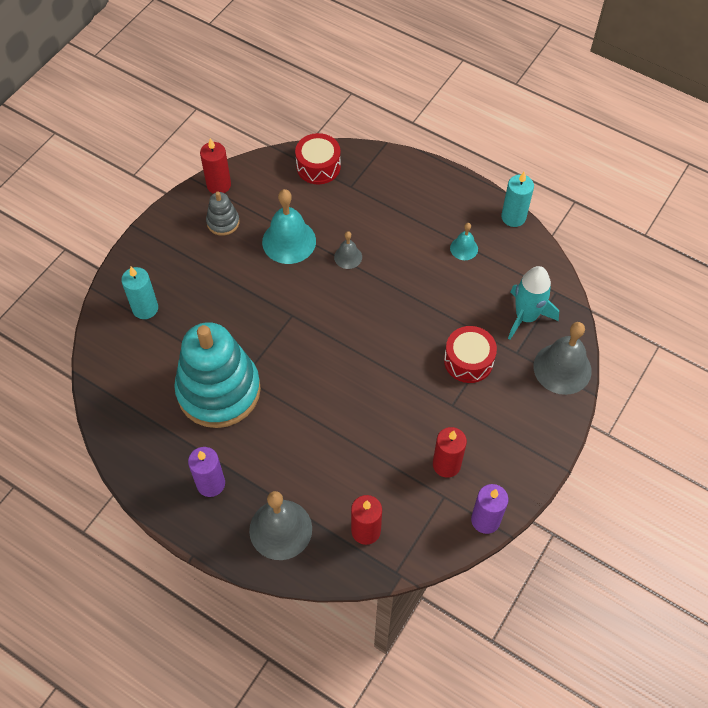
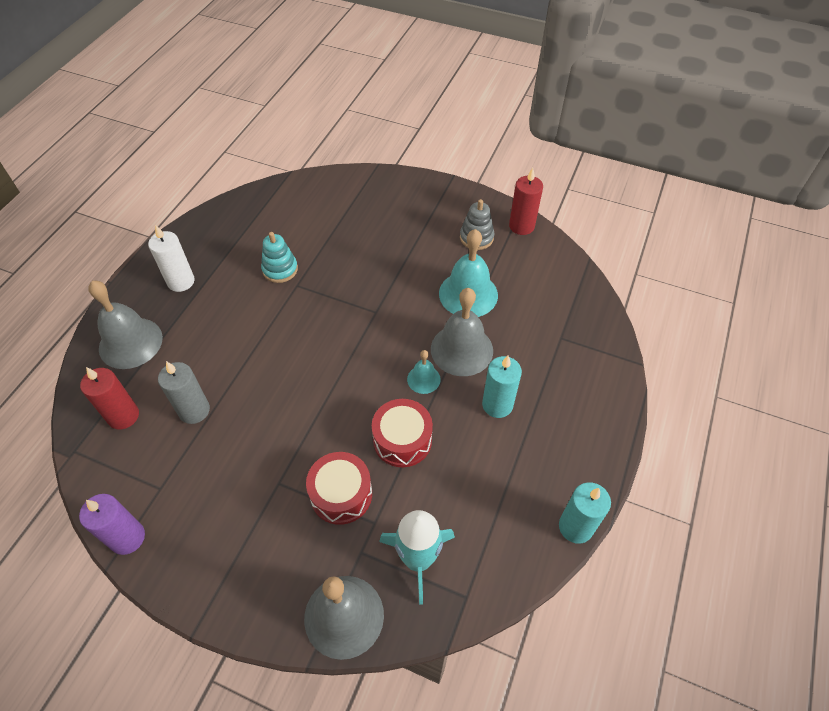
camera: 80 degrees right, 5 degrees down
(145, 308) = (363, 201): turquoise candle -> turquoise candle (497, 405)
(211, 484) = (181, 281): purple candle -> white candle
(219, 390) = (280, 269): turquoise stacking toy -> turquoise stacking toy, size x0.43
(318, 166) = (577, 303): red drum -> red drum (402, 440)
(348, 257) = (461, 349): grey bell -> grey bell, size x1.93
(371, 469) = (194, 410): none -> grey candle
(446, 464) = (200, 486): red candle -> none
(464, 248) = (506, 470): turquoise bell -> turquoise bell (423, 379)

